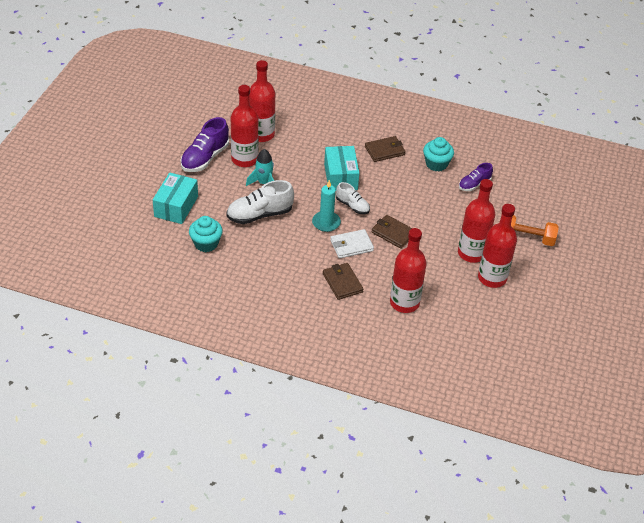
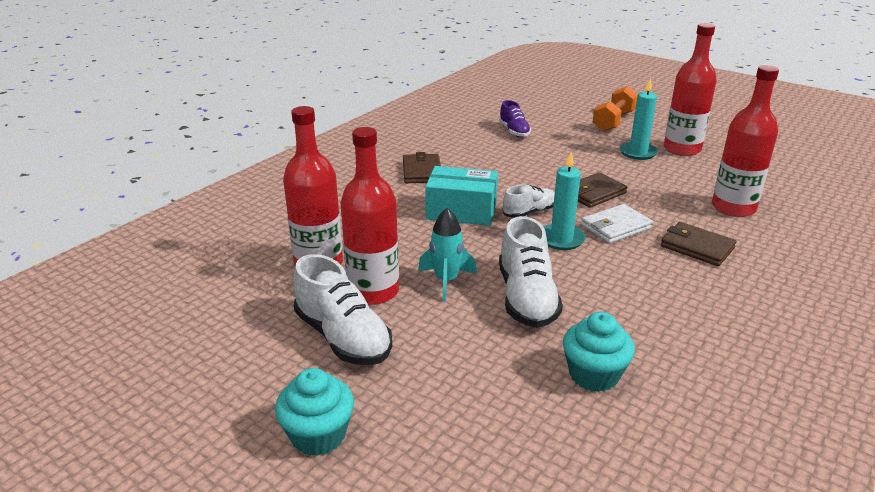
camera: 70 degrees left, 15 degrees down
(176, 206) = (472, 401): turquoise box -> none
(205, 158) = (343, 337): purple shoe -> white shoe
(342, 283) = (697, 247): brown wallet -> brown wallet turned 45 degrees clockwise
(351, 245) = (615, 227): white wallet -> white wallet turned 60 degrees clockwise
(436, 164) = (466, 145): turquoise cupcake -> turquoise cupcake (318, 435)
(471, 253) = (638, 153): red bottle -> turquoise candle

